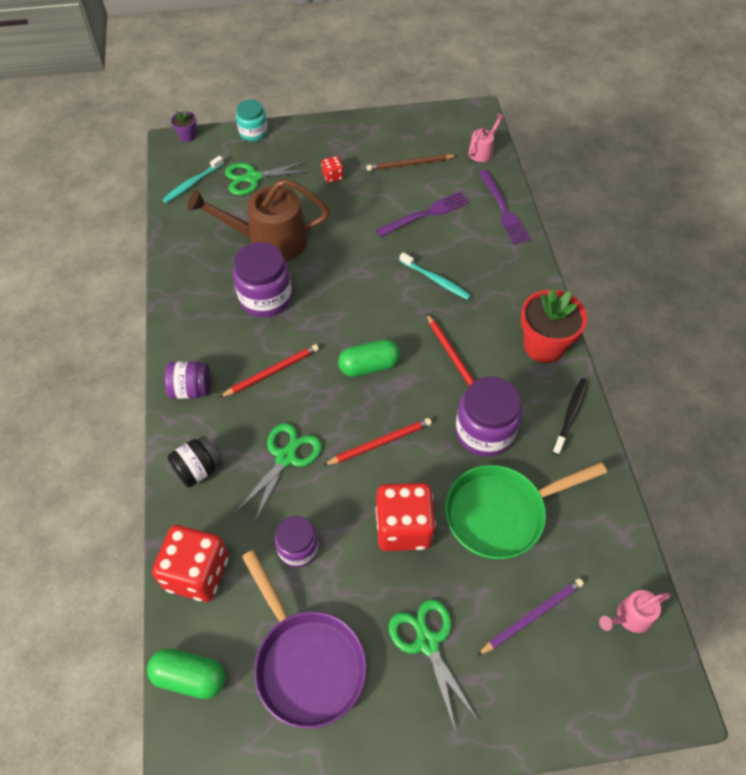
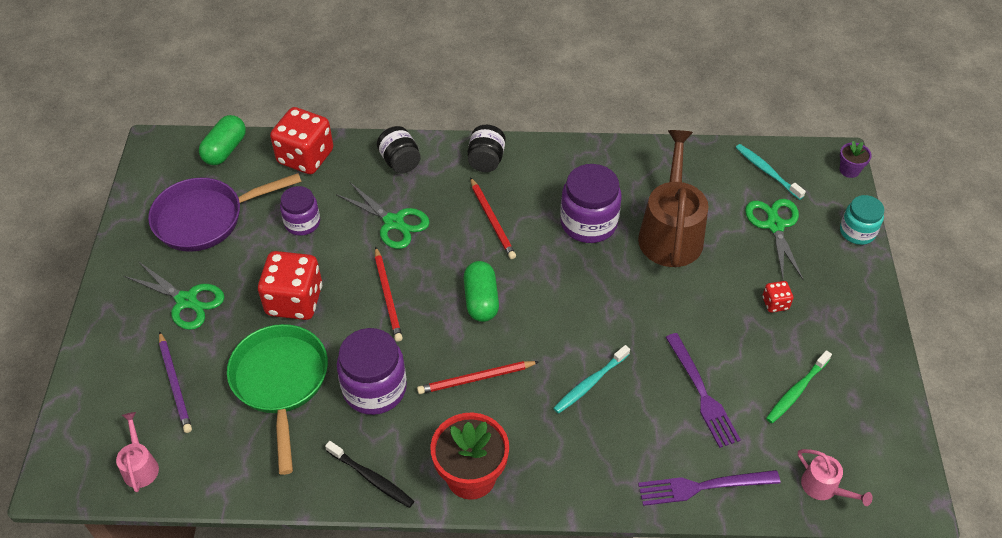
camera: 100 degrees right, 5 degrees down
(191, 389) = (486, 160): purple jar -> black jar
(409, 164) = (796, 391): brown pencil -> green toothbrush
(427, 643) = (186, 301): green scissors -> green scissors turned 45 degrees clockwise

